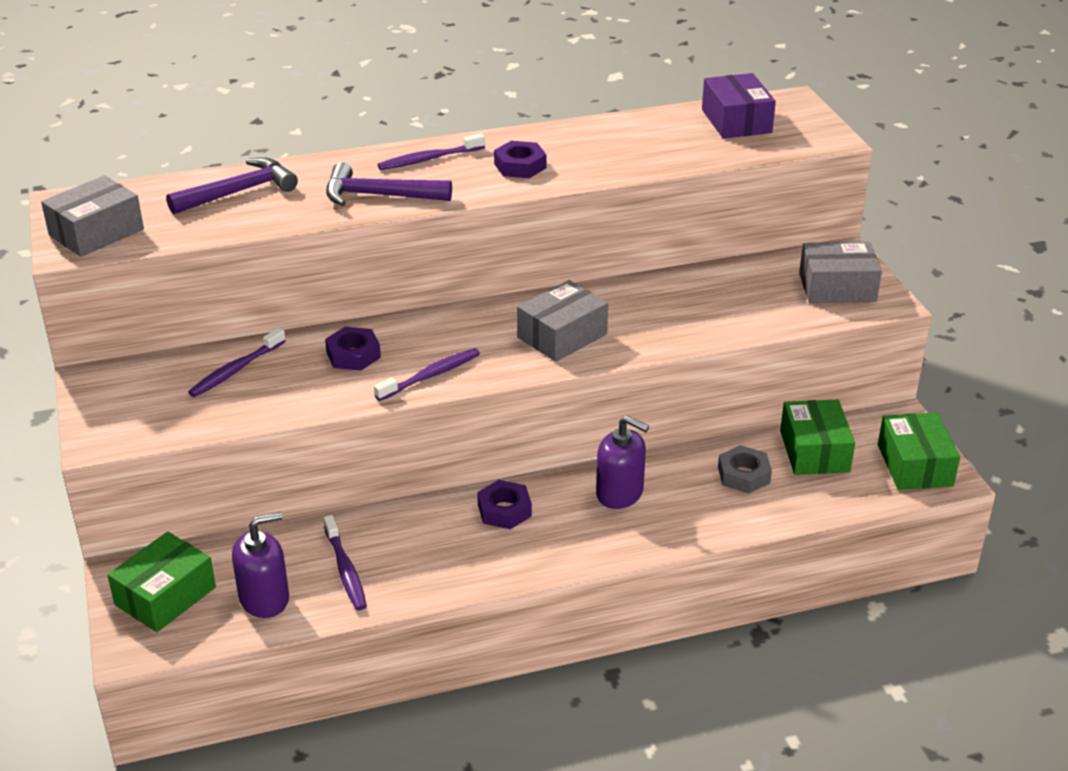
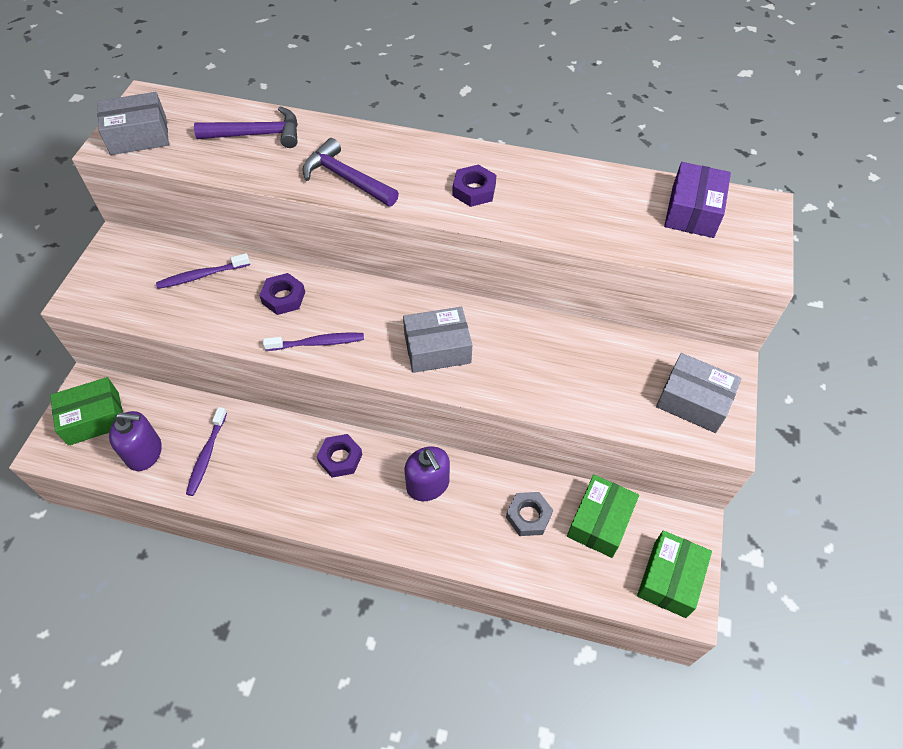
camera: 30 degrees right, 20 degrees up
(429, 159) = (413, 155): purple toothbrush -> none

